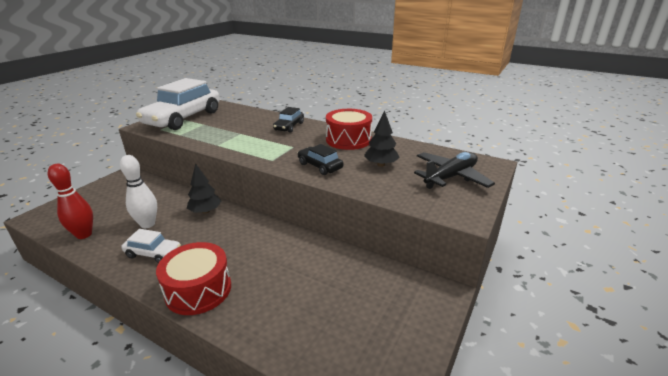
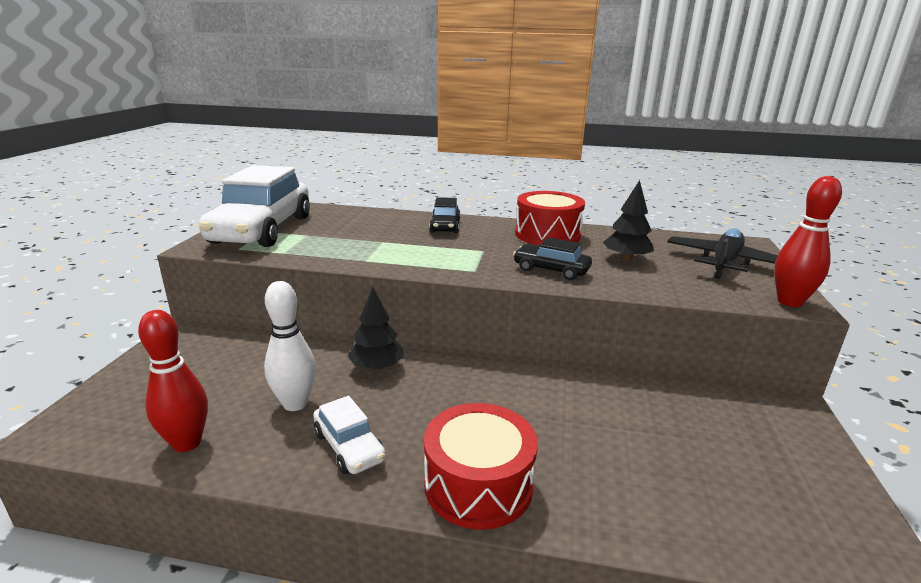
camera: 20 degrees left, 5 degrees down
(153, 253) = (349, 447): white car -> white car turned 60 degrees clockwise
(461, 214) = (790, 302): none -> red bowling pin

